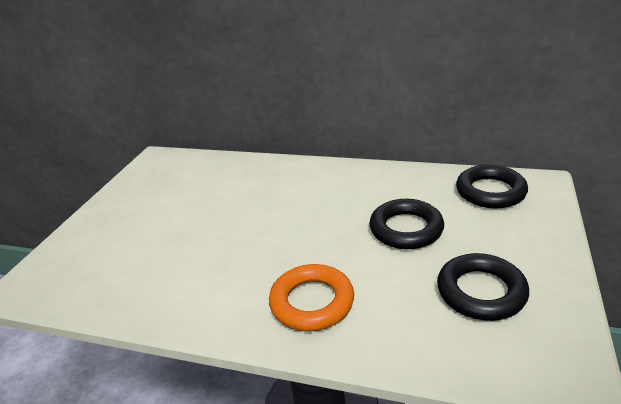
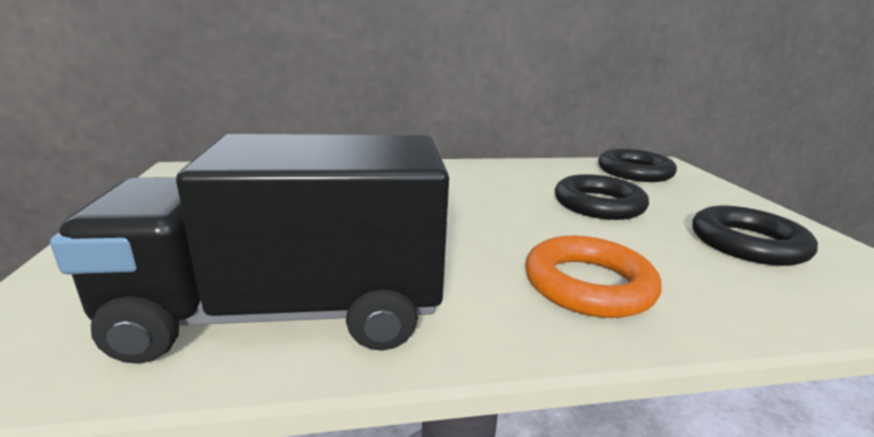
camera: 30 degrees left, 10 degrees down
(141, 284) = (285, 312): none -> black truck

